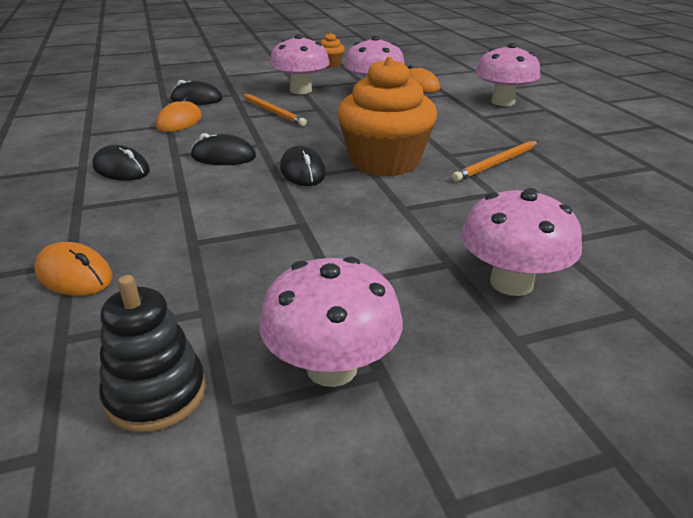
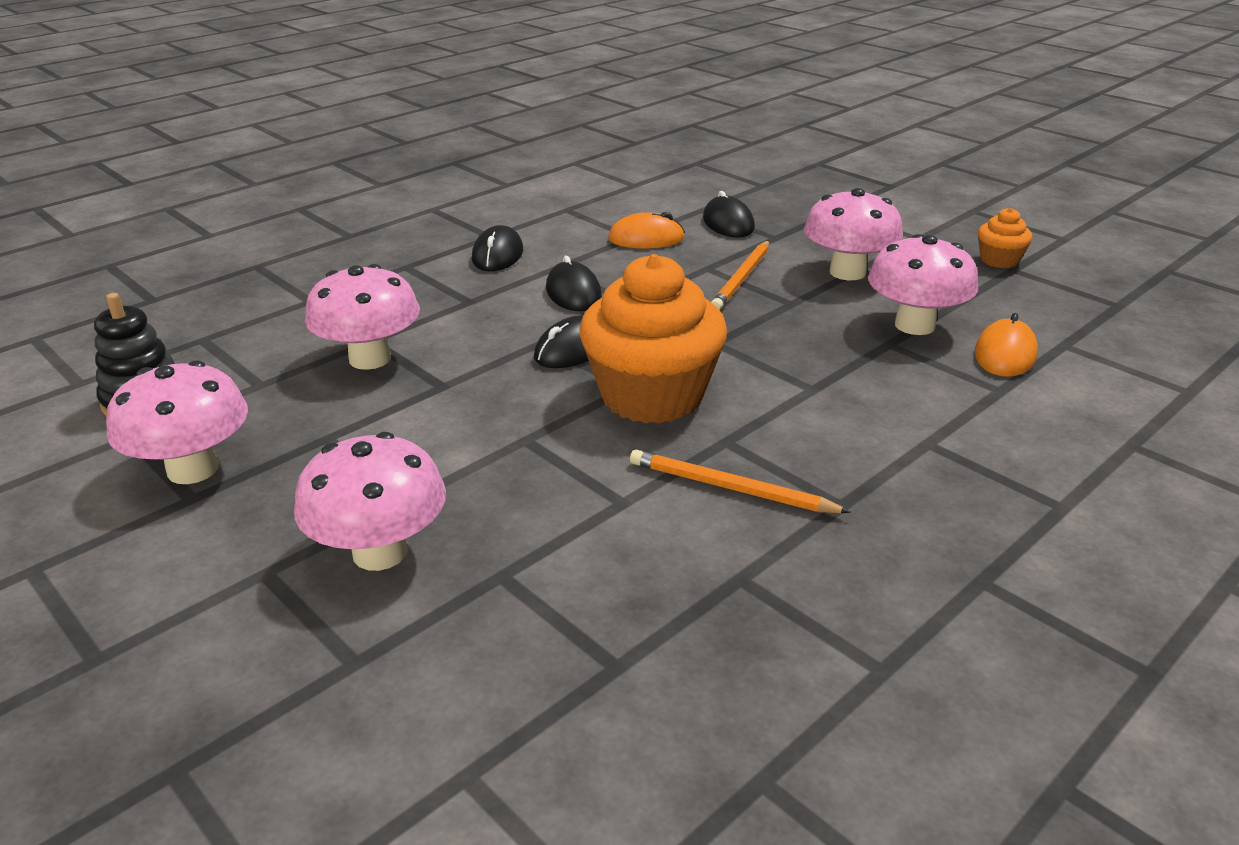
camera: 65 degrees right, 0 degrees up
(74, 275) = (291, 309): orange mouse -> none
(503, 102) = (1034, 451): pink mushroom -> pink mushroom (370, 358)

